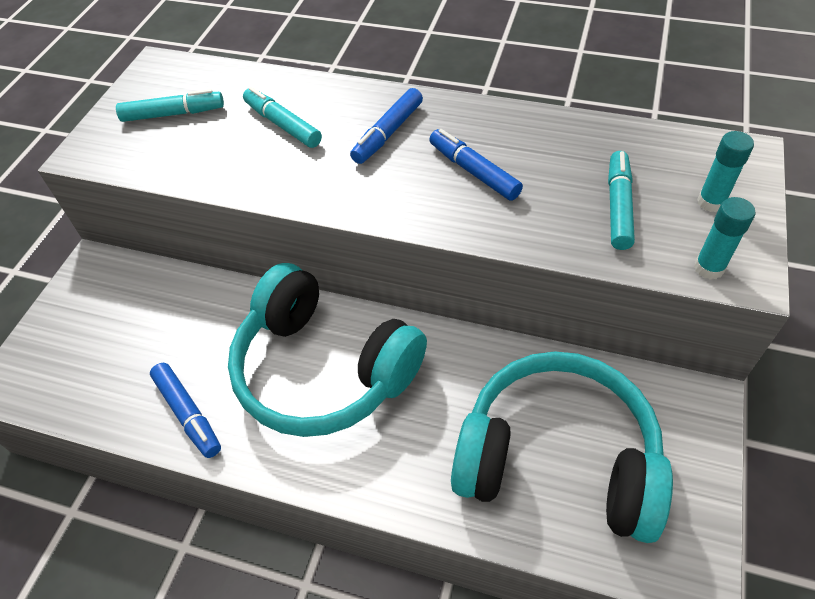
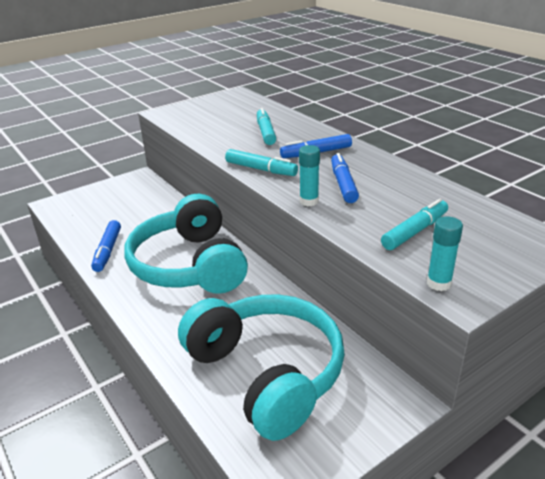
camera: 35 degrees right, 20 degrees down
(173, 114) = (220, 112): turquoise marker -> turquoise marker (261, 169)
(711, 202) = (487, 255): turquoise glue stick -> turquoise glue stick (309, 201)

